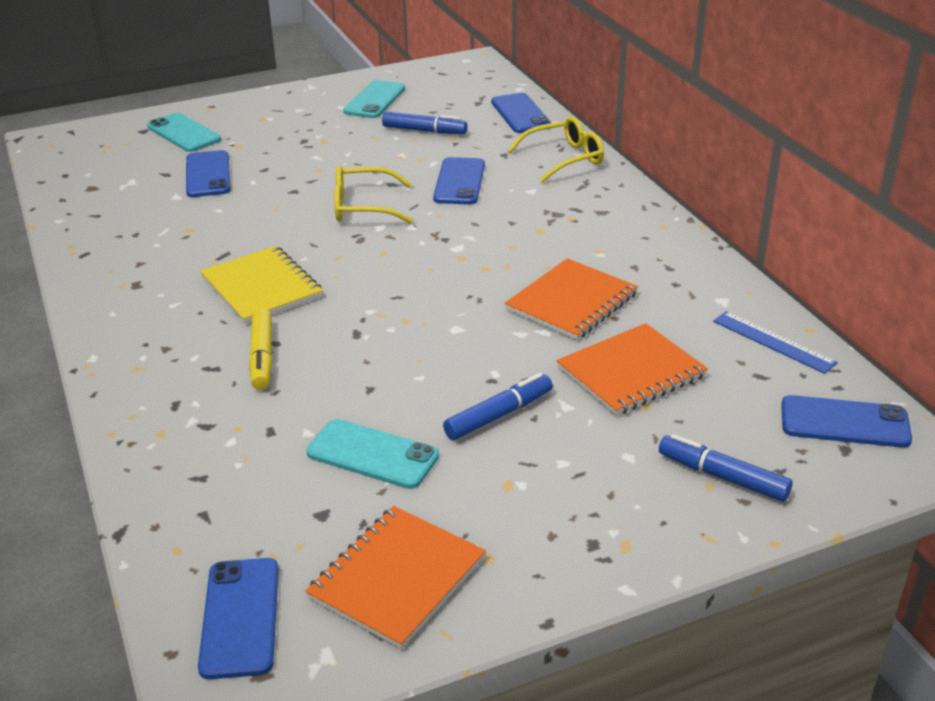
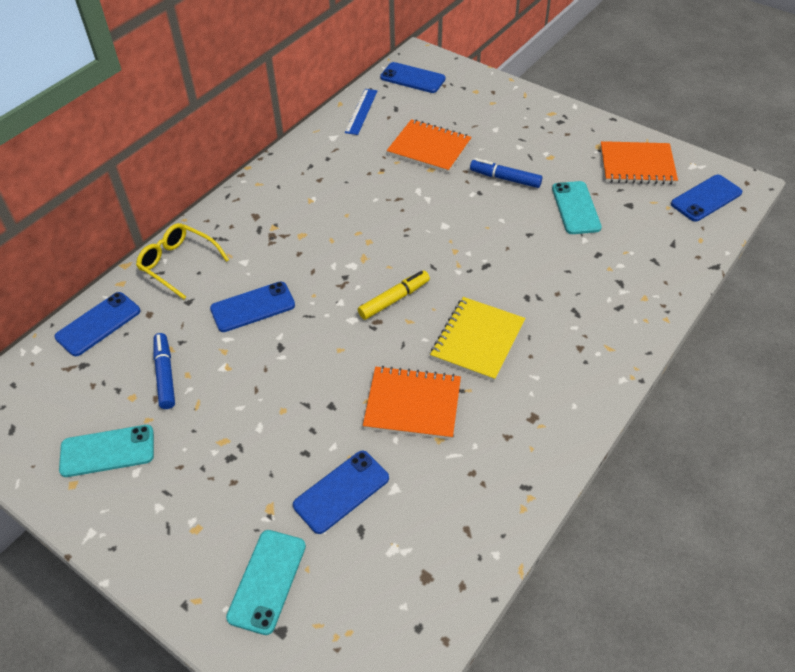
camera: 120 degrees left, 15 degrees up
(262, 356) = (544, 295): yellow marker -> yellow marker (394, 299)
(362, 207) = (329, 345): yellow glasses -> none
(571, 302) = (379, 190): orange notebook -> orange notebook (412, 404)
(723, 477) = (483, 100): blue marker -> none
(844, 422) = (412, 78): blue phone -> blue phone turned 45 degrees counterclockwise

